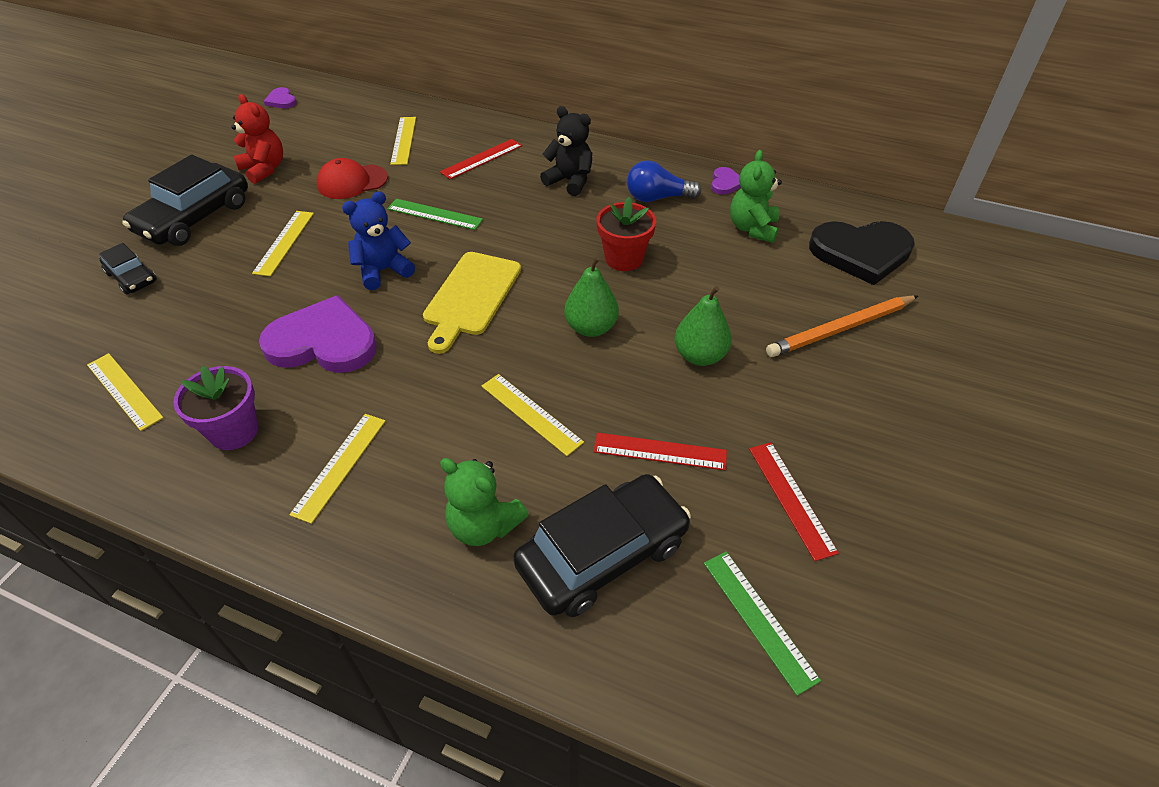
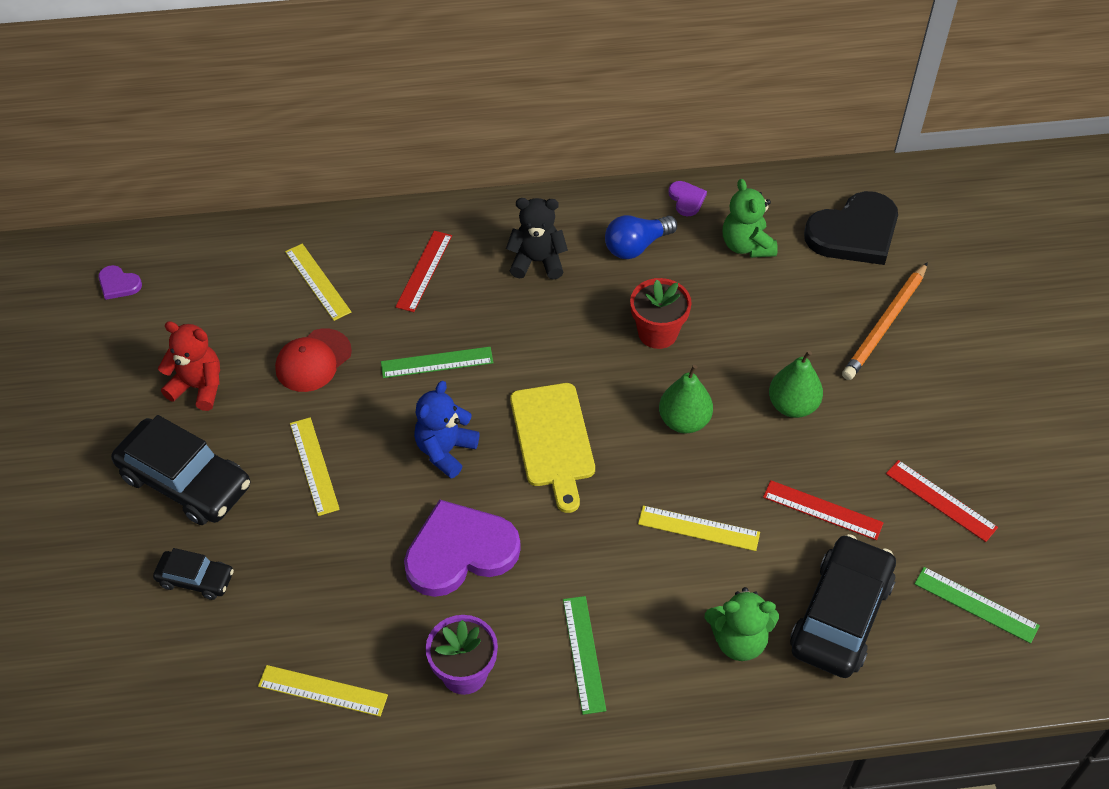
camera: 30 degrees left, 5 degrees up
(194, 217) = (185, 481): black car -> black car turned 60 degrees counterclockwise
(340, 466) = (584, 654): yellow ruler -> green ruler
(660, 451) = (822, 510): red ruler -> red ruler turned 45 degrees clockwise

